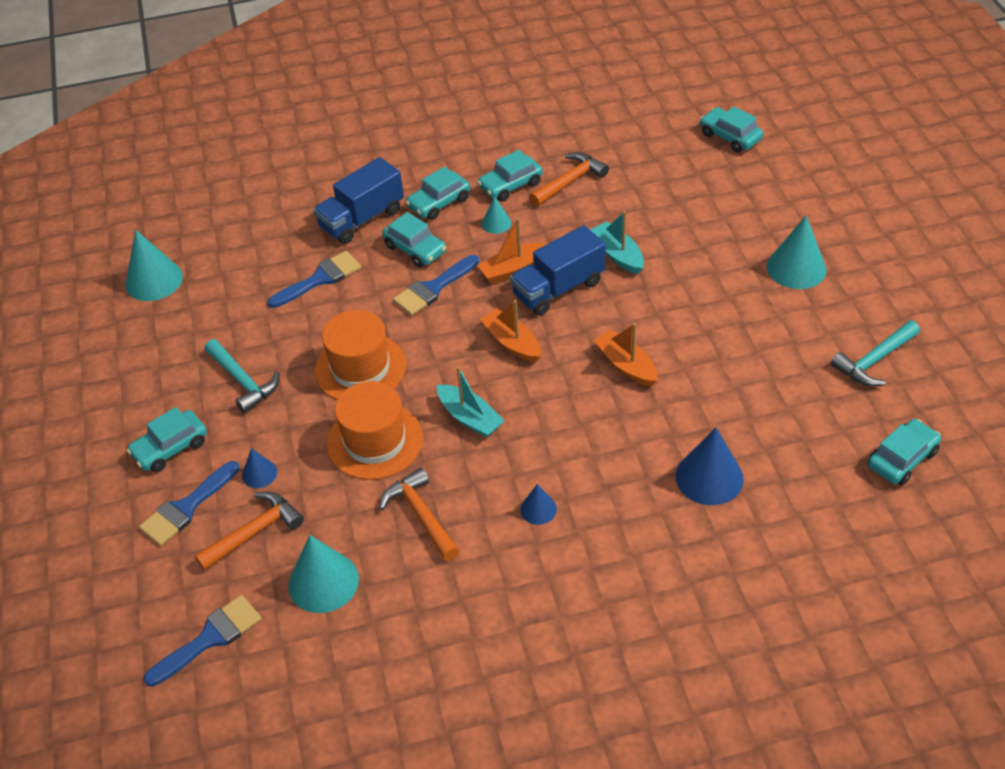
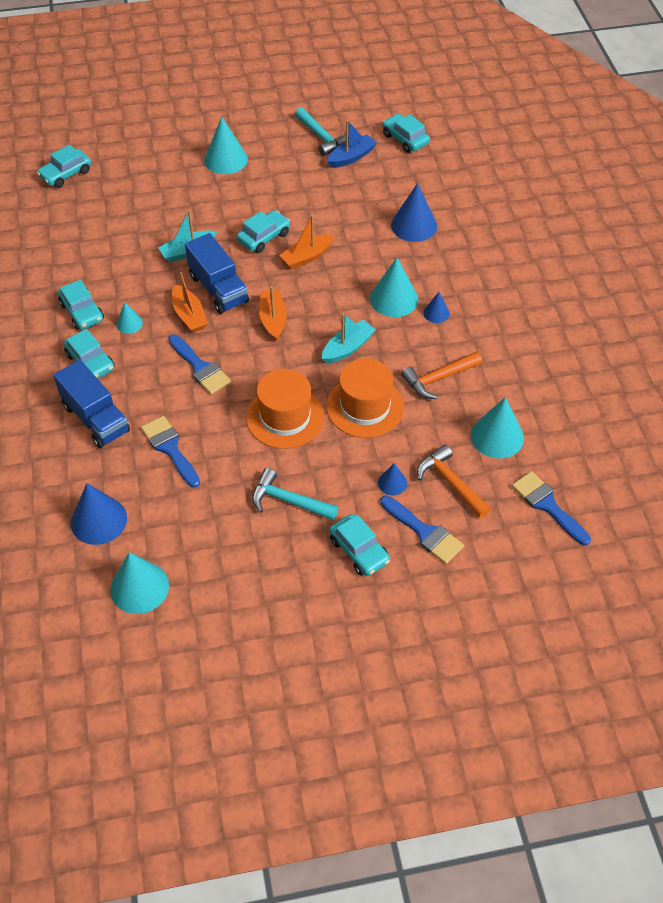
camera: 90 degrees left, 5 degrees up
(235, 241) = (98, 520): none -> blue cone
(243, 381) = (288, 501): turquoise hammer -> turquoise hammer turned 120 degrees counterclockwise
(415, 249) = (147, 379): turquoise car -> turquoise car (264, 237)
(512, 343) = (273, 320): orange boat -> orange boat turned 120 degrees clockwise
(560, 461) = (394, 299): none -> turquoise cone
(570, 181) = (89, 273): orange hammer -> none
(840, 397) = (351, 157): none -> blue boat

